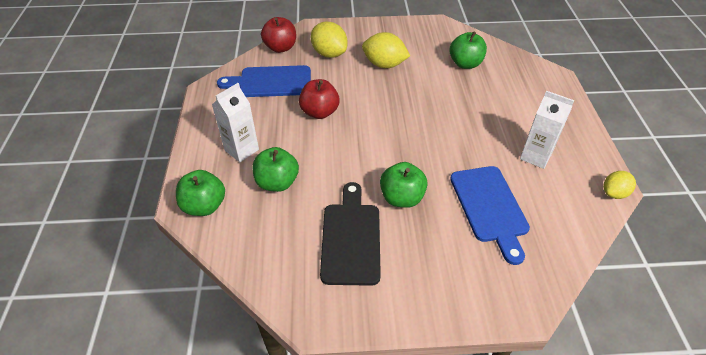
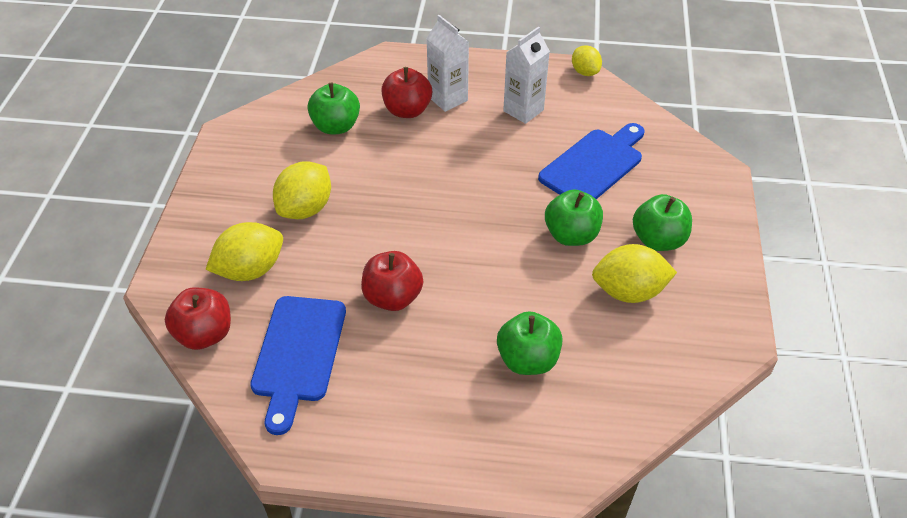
camera: 80 degrees left, 0 degrees up
(204, 206) = (560, 451): green apple -> green apple (658, 240)
(241, 150) = (453, 401): white carton -> white carton (448, 99)
(351, 238) = (629, 292): black cutting board -> yellow lemon
(490, 207) = (594, 165): blue cutting board -> blue cutting board turned 45 degrees counterclockwise
(499, 93) = (407, 110): none -> red apple

